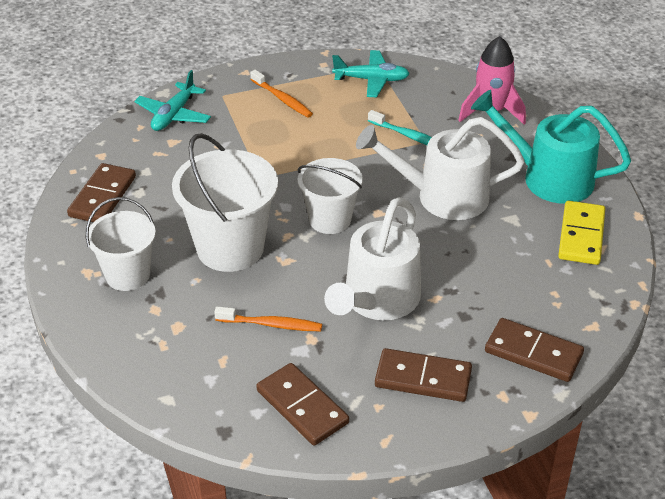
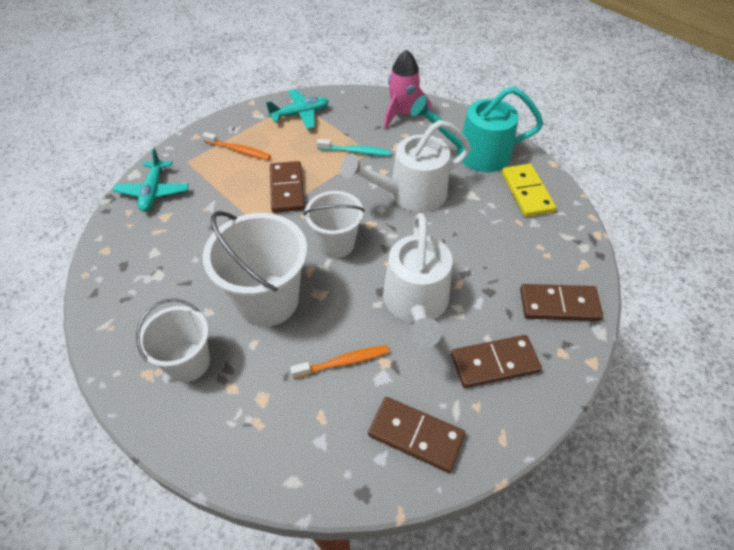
camera: 25 degrees left, 10 degrees up
(102, 196) = (125, 290): brown domino -> brown domino (287, 189)

